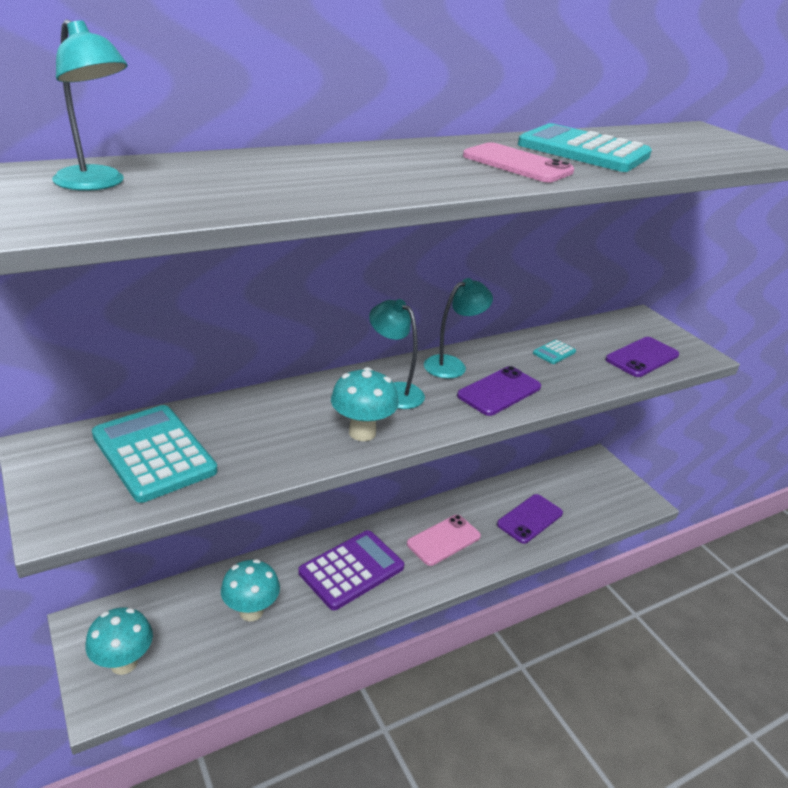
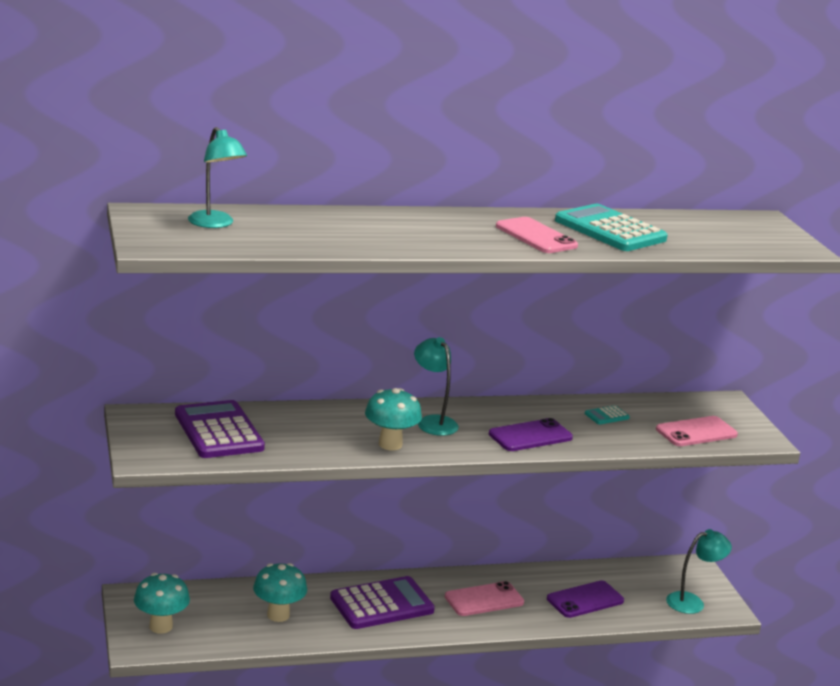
camera: 15 degrees right, 10 degrees down
(153, 453) = (218, 431): turquoise calculator -> purple calculator
(452, 365) = (498, 411): turquoise lamp -> turquoise lamp (692, 602)
(642, 357) = (696, 432): purple phone -> pink phone

